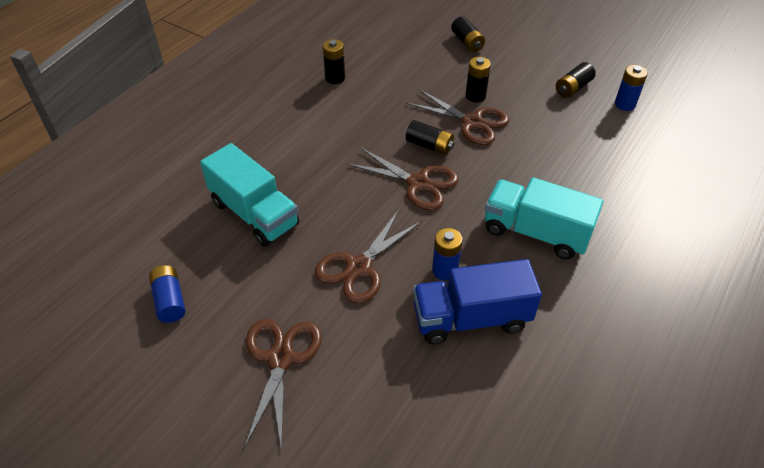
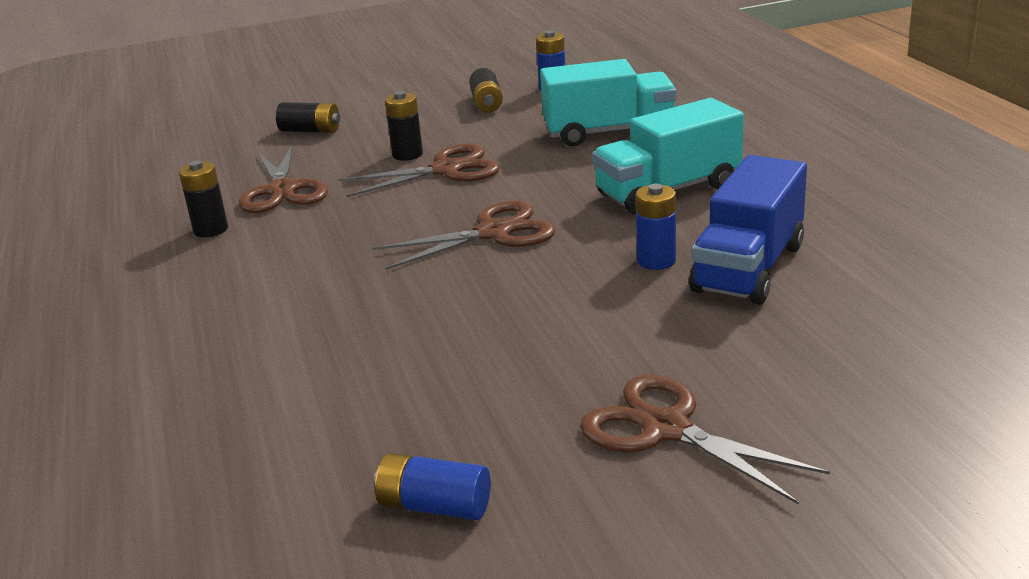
camera: 50 degrees left, 20 degrees down
(254, 213) = (366, 371): turquoise truck -> turquoise truck (609, 132)
(359, 267) = (578, 317): brown scissors -> brown scissors (282, 190)
(429, 145) = (442, 206): black battery -> none

